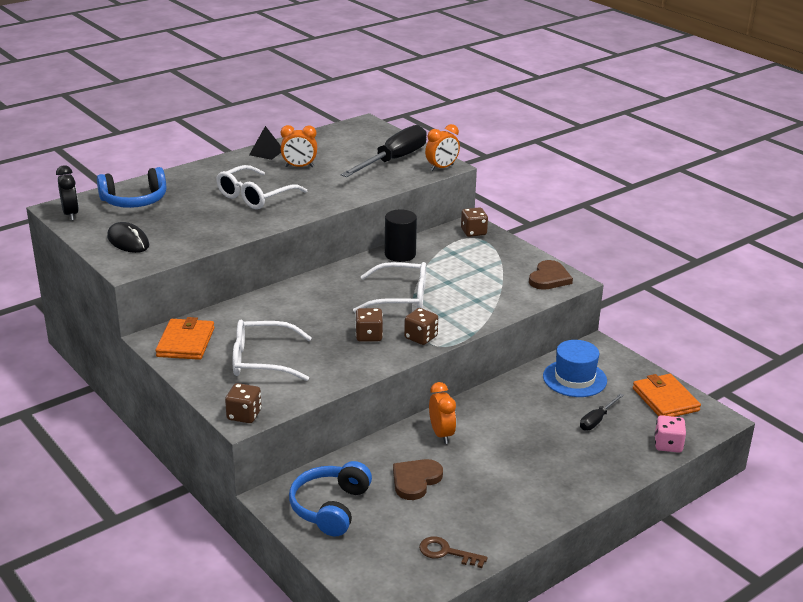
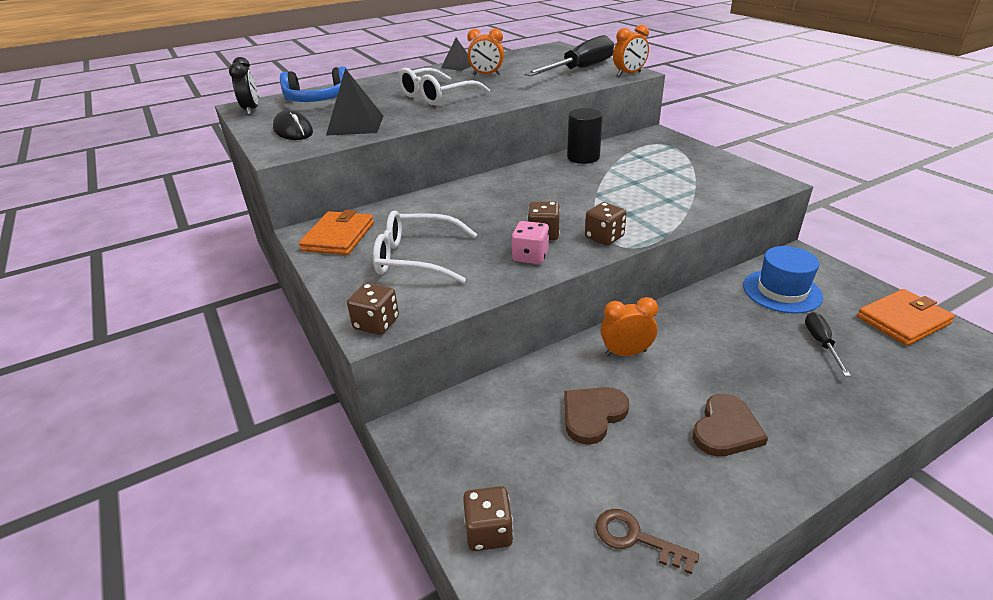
camera: 10 degrees right, 5 degrees up
(186, 234) = (355, 125): none -> black pyramid
(330, 507) = (479, 449): blue headphones -> none
(400, 298) = (581, 196): white glasses -> none
(441, 434) = (626, 353): orange clock -> orange clock turned 90 degrees counterclockwise
(473, 232) = (659, 139): brown dice -> brown dice (489, 531)
(549, 278) = (748, 180): brown heart -> brown heart (726, 429)
(597, 420) = (821, 343): black screwdriver -> black screwdriver turned 135 degrees clockwise
(665, 399) = (903, 320): orange wallet -> orange wallet turned 75 degrees clockwise
(668, 445) = (927, 382): pink dice -> pink dice (530, 256)

